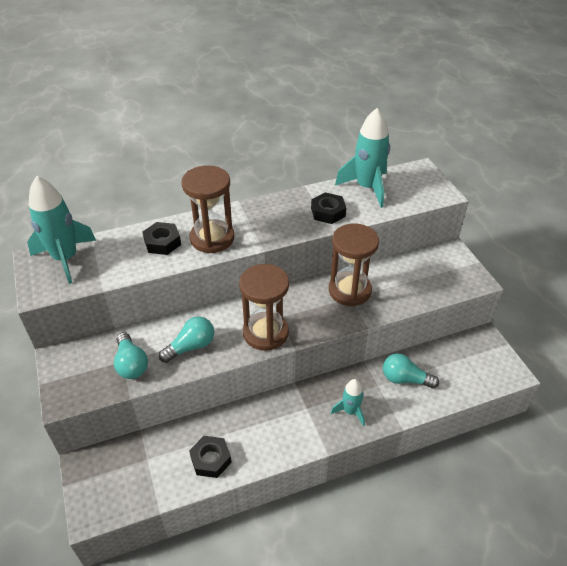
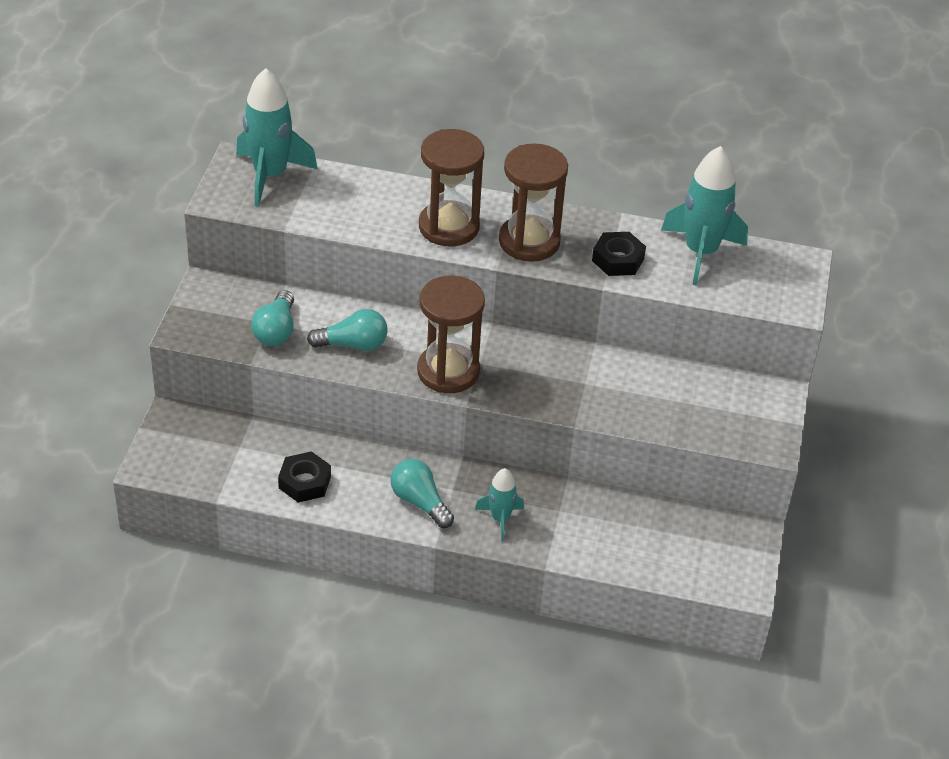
camera: 30 degrees right, 0 degrees up
(162, 242) = (388, 205): black nut -> none
(349, 290) = (592, 375): brown hourglass -> brown hourglass (529, 241)
(405, 379) = (599, 521): turquoise light bulb -> turquoise light bulb (420, 502)

